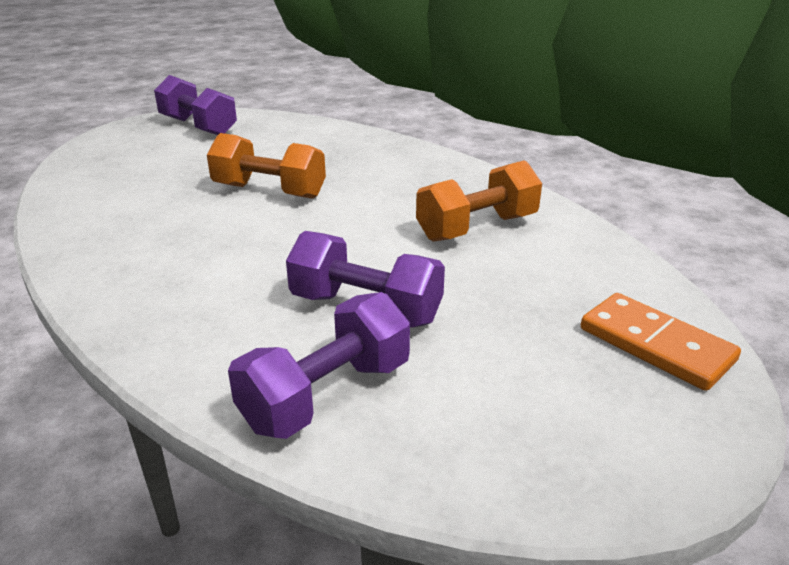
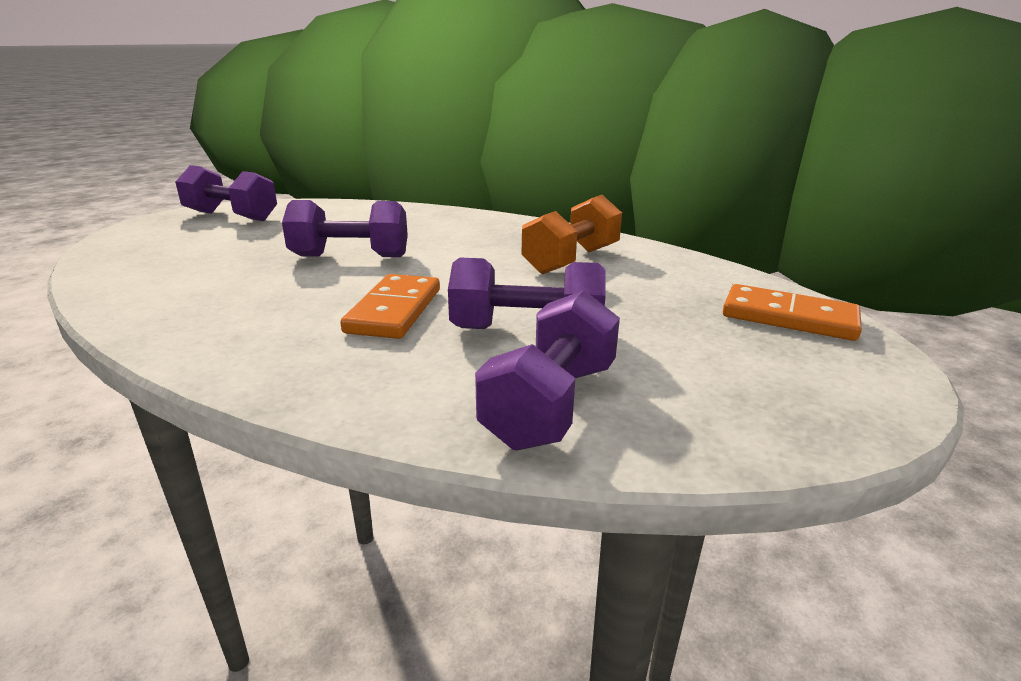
camera: 20 degrees left, 5 degrees down
(265, 262) = (394, 310): none -> orange domino
(269, 191) = (350, 256): orange dumbbell -> purple dumbbell

